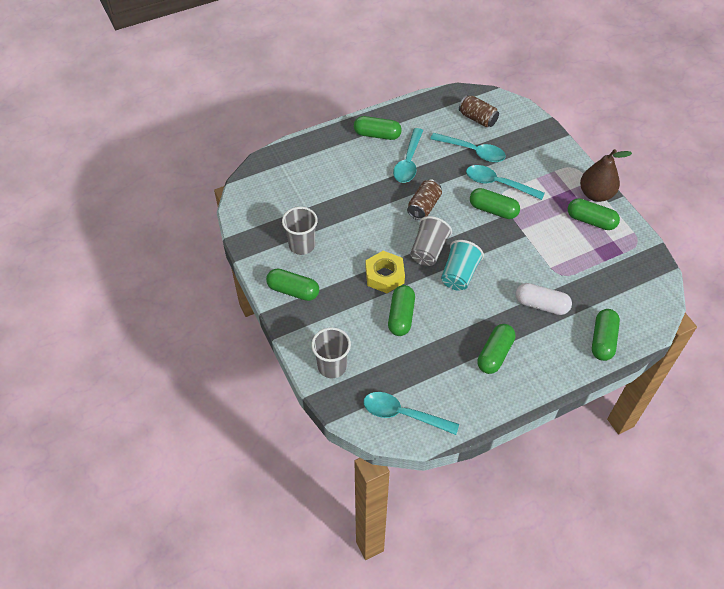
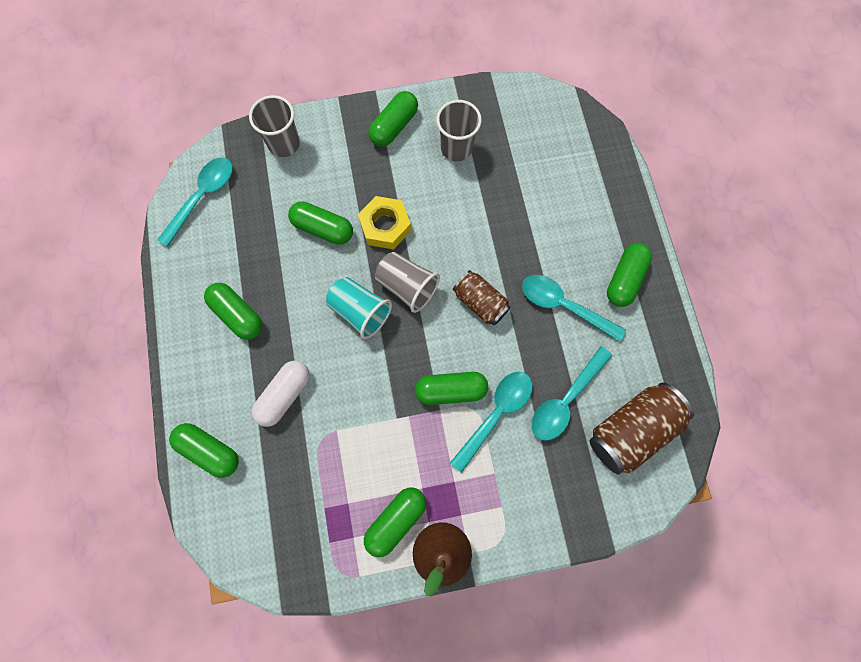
camera: 105 degrees right, 20 degrees up
(477, 118) = (631, 430): brown can -> brown can, size x1.60
(493, 210) = (451, 390): green capsule -> green capsule turned 45 degrees clockwise

